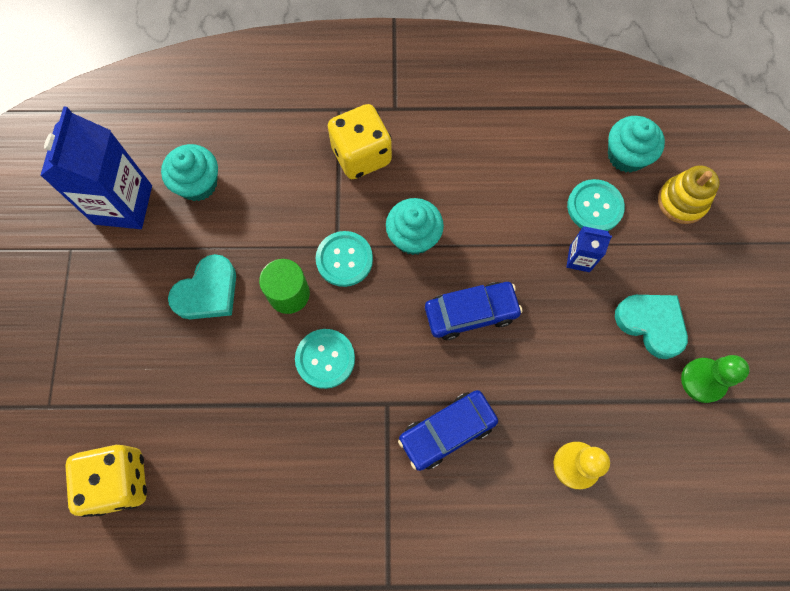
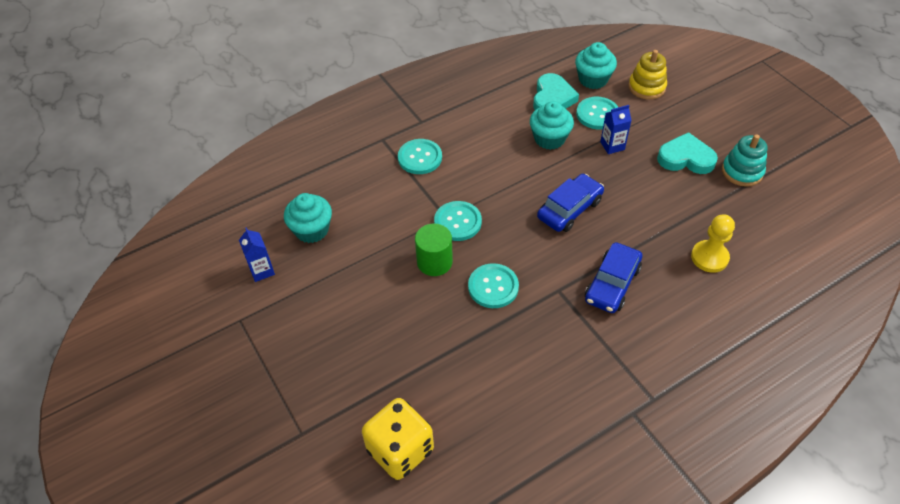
camera: 30 degrees left, 20 degrees down
(123, 204) = (262, 271): blue carton -> blue carton, size x0.47
(208, 292) = (373, 291): turquoise heart -> turquoise heart (552, 98)
(361, 155) = (420, 158): yellow dice -> turquoise button
(413, 237) = (495, 186): turquoise cupcake -> turquoise cupcake (549, 138)
(703, 380) = (742, 171): green pawn -> turquoise stacking toy

